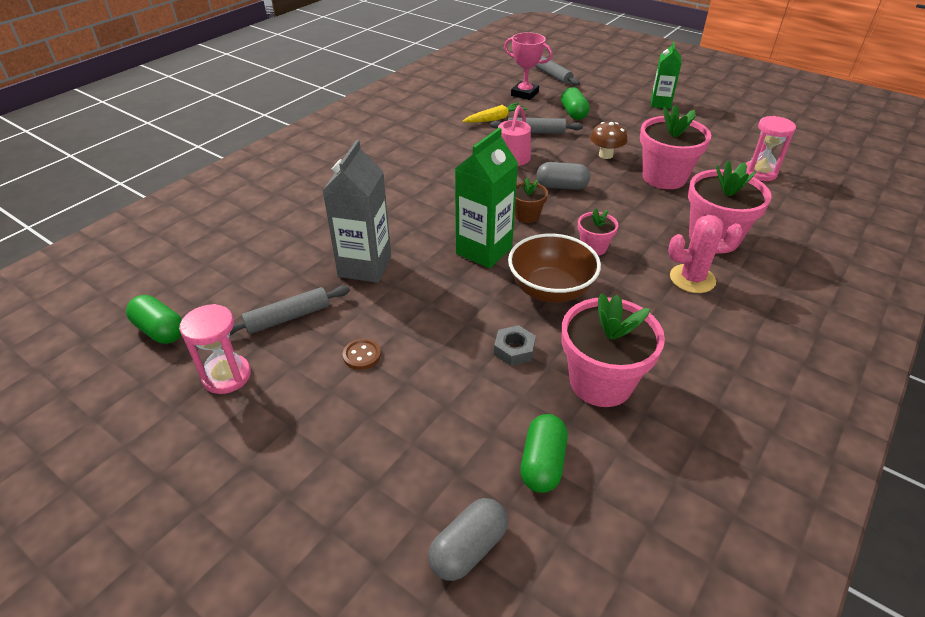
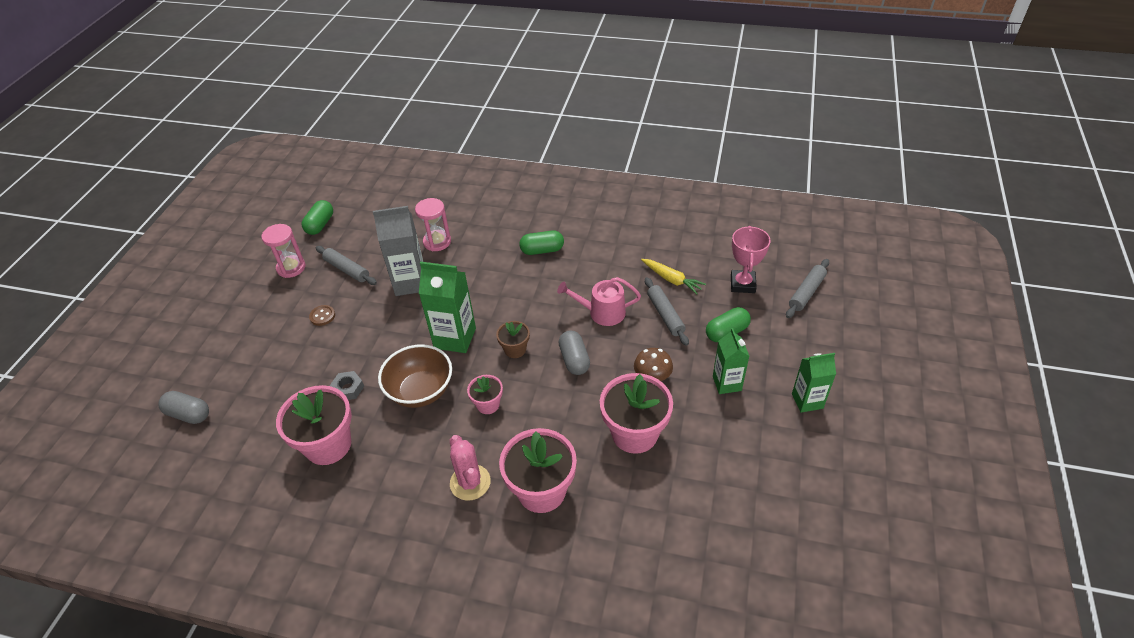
camera: 70 degrees right, 5 degrees up
(542, 463) = (251, 431): green capsule -> green capsule (542, 250)
(628, 127) = (727, 383): none -> green carton
(759, 173) = (695, 519): pink hourglass -> pink hourglass (437, 242)

